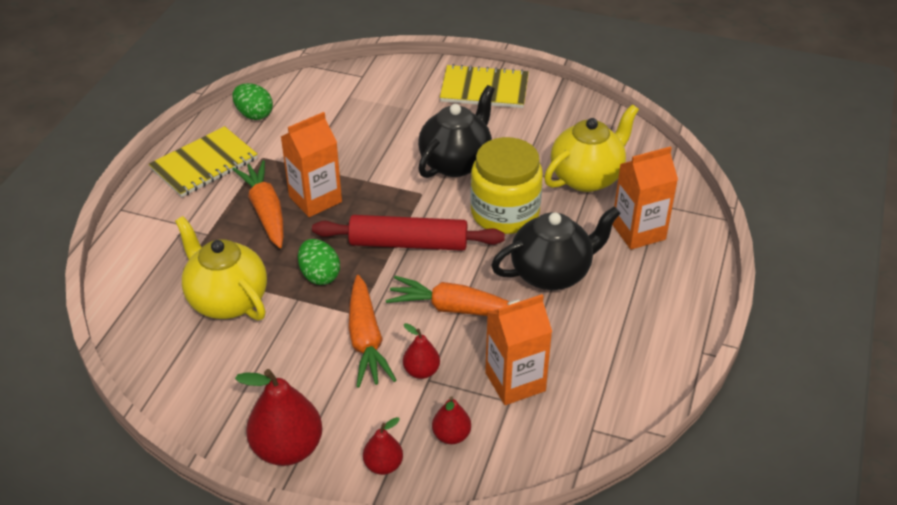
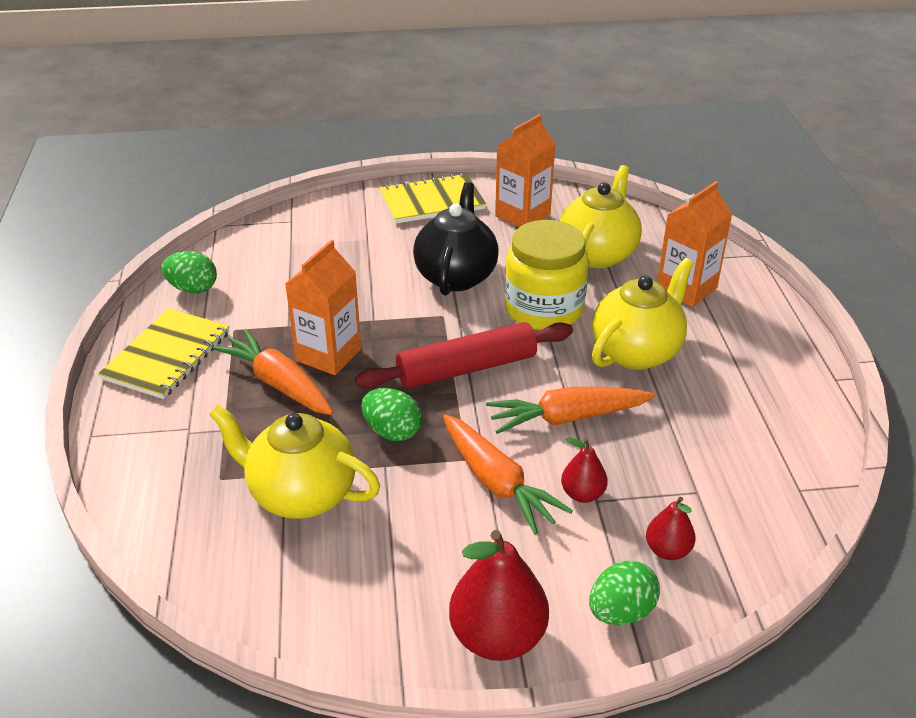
camera: 25 degrees left, 5 degrees down
(383, 465) = (621, 612): red pear -> green egg
(515, 381) = (687, 470): orange carton -> orange carton (522, 215)
(552, 273) = (636, 351): black teapot -> yellow teapot

